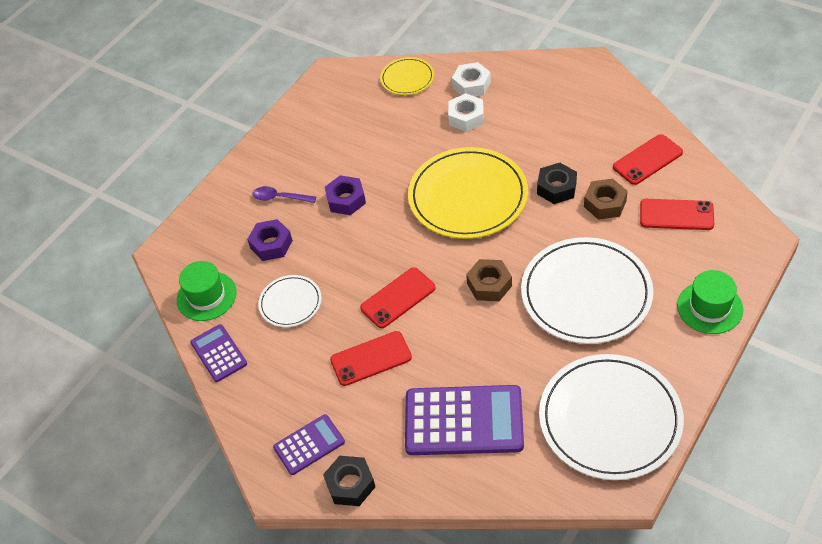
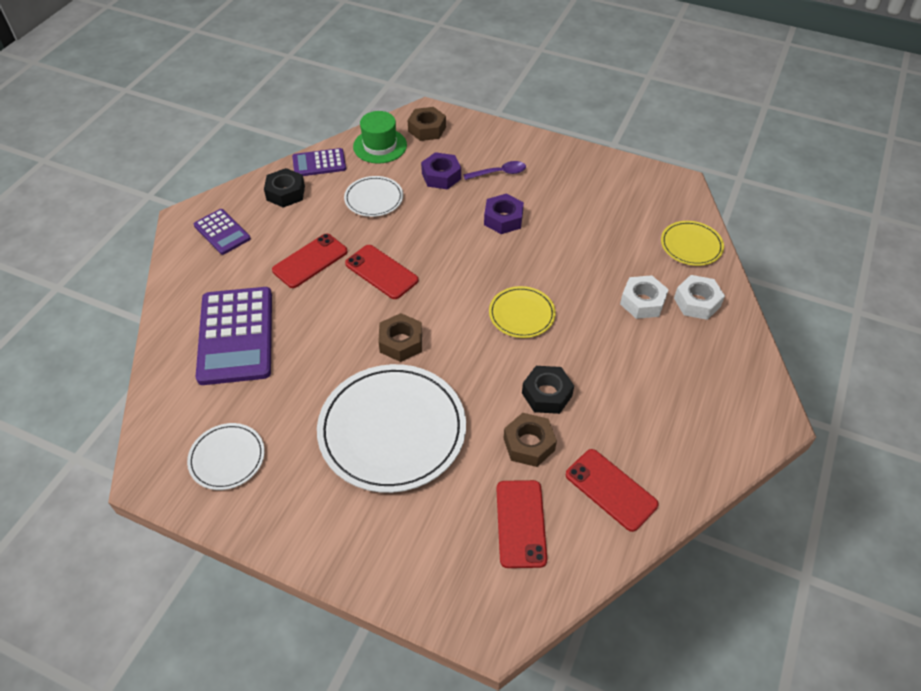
camera: 75 degrees right, 0 degrees up
(192, 253) = (427, 129): none -> brown nut
(219, 353) = (319, 163): purple calculator -> purple calculator turned 150 degrees counterclockwise
(280, 198) = (499, 173): purple spoon -> purple spoon turned 75 degrees clockwise
(350, 484) = (179, 263): black nut -> black nut (286, 193)
(371, 359) = (310, 261): red phone -> red phone turned 75 degrees clockwise
(468, 196) = (521, 314): yellow plate -> yellow plate, size x0.50
(610, 419) = (227, 458): white plate -> white plate, size x0.50
(709, 307) = (375, 560): green hat -> none

